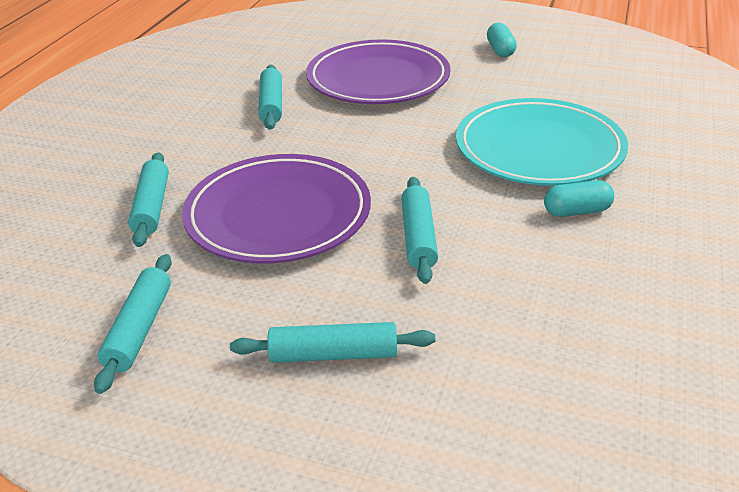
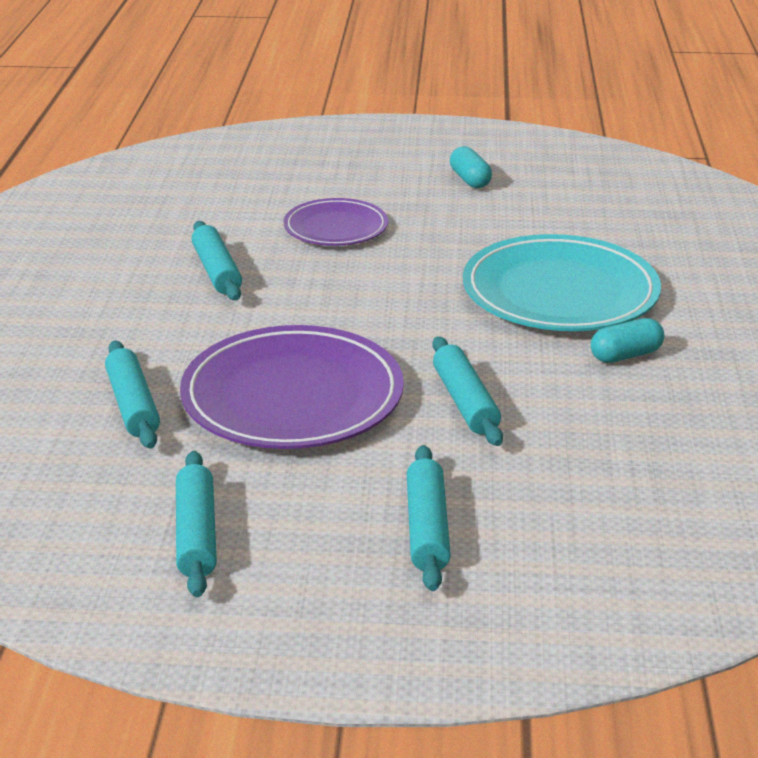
camera: 15 degrees left, 5 degrees down
(333, 354) = (427, 528): turquoise rolling pin -> turquoise rolling pin turned 75 degrees counterclockwise
(378, 79) = (336, 228): purple plate -> purple plate, size x0.58

